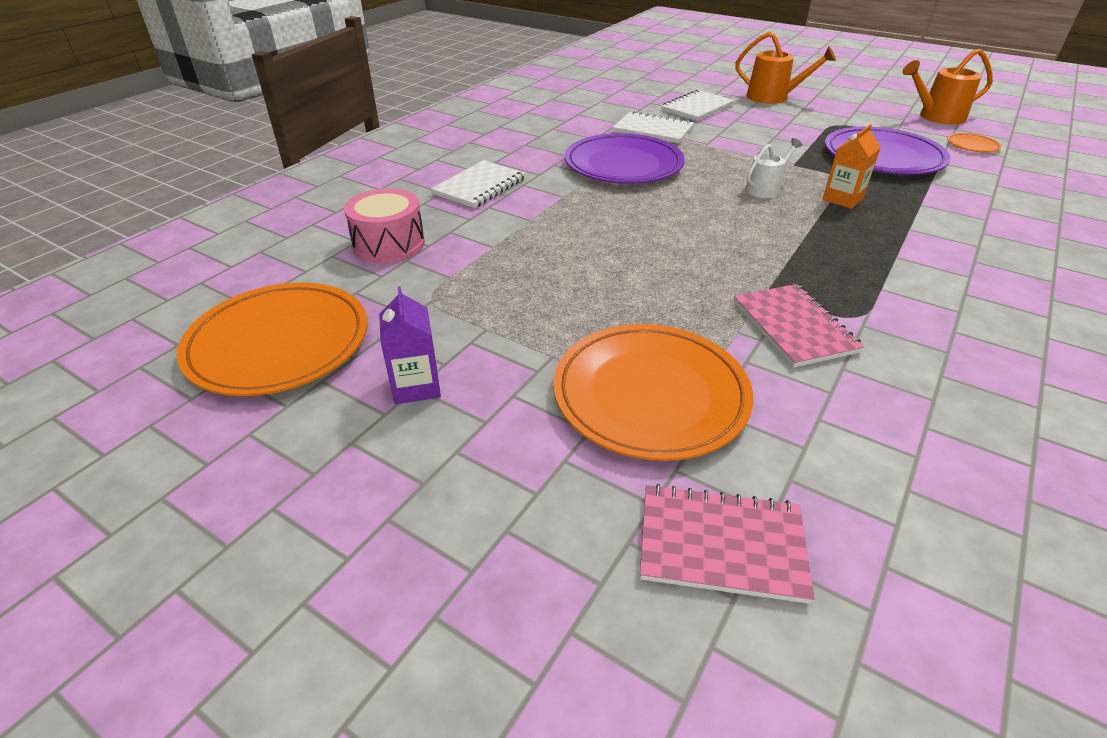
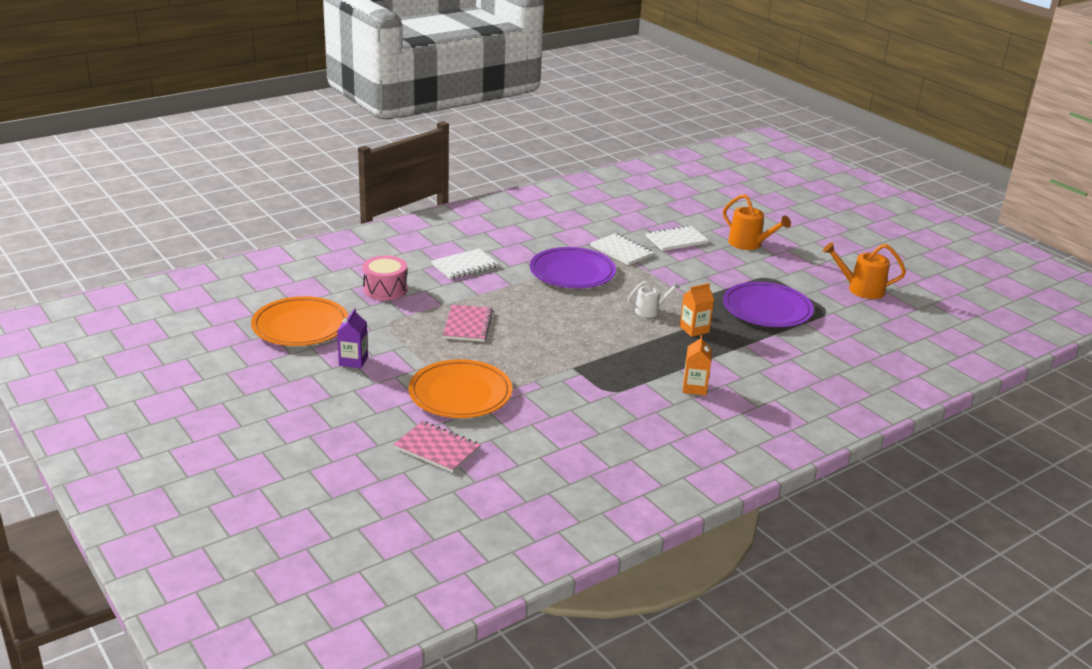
camera: 20 degrees right, 10 degrees down
(794, 327) = (568, 386): pink notebook -> pink notebook (467, 325)
(949, 277) = (694, 388): none -> orange carton
(972, 145) = (851, 317): orange plate -> none

